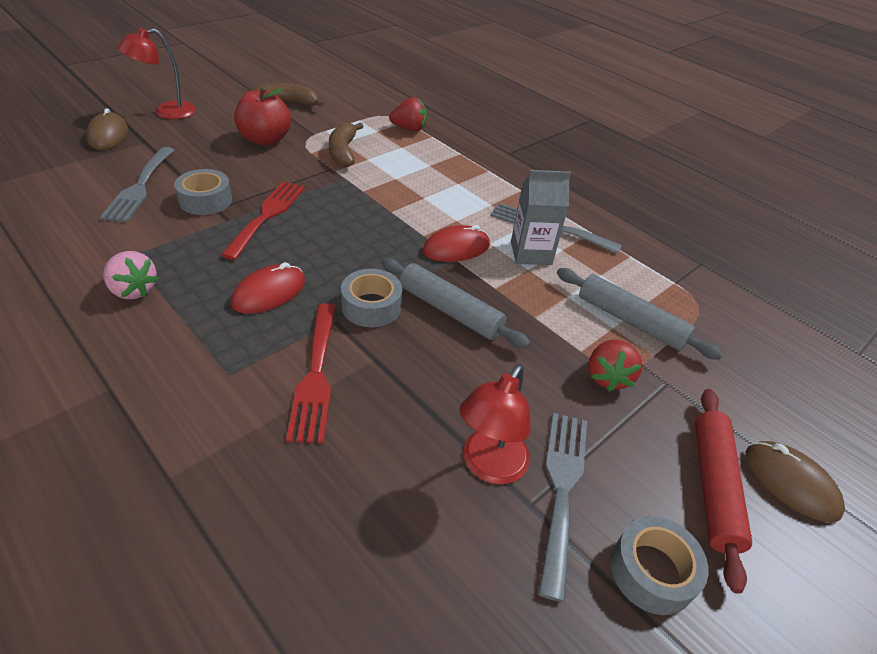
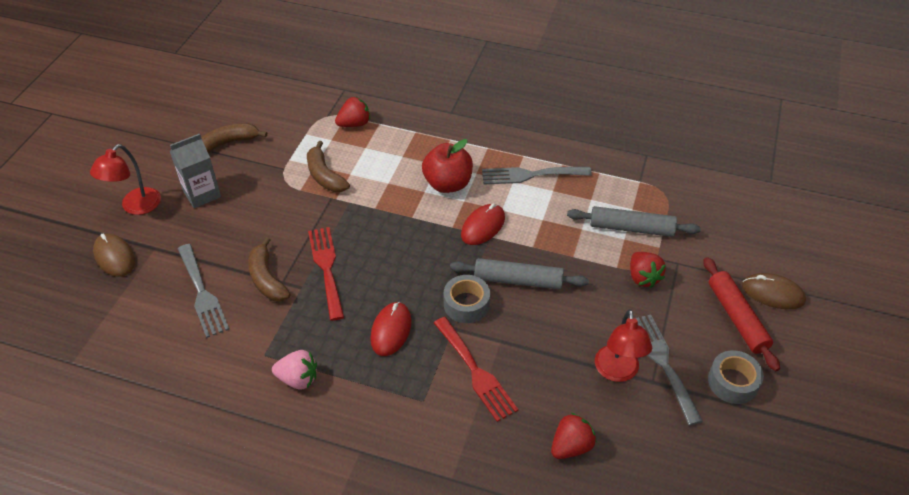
camera: 25 degrees left, 5 degrees up
(205, 200) = (267, 279): grey tape -> brown banana
(265, 139) = (250, 194): red apple -> red apple (448, 184)
(348, 525) = (571, 446): none -> red strawberry
(531, 253) = (535, 204): grey carton -> grey carton (202, 194)

